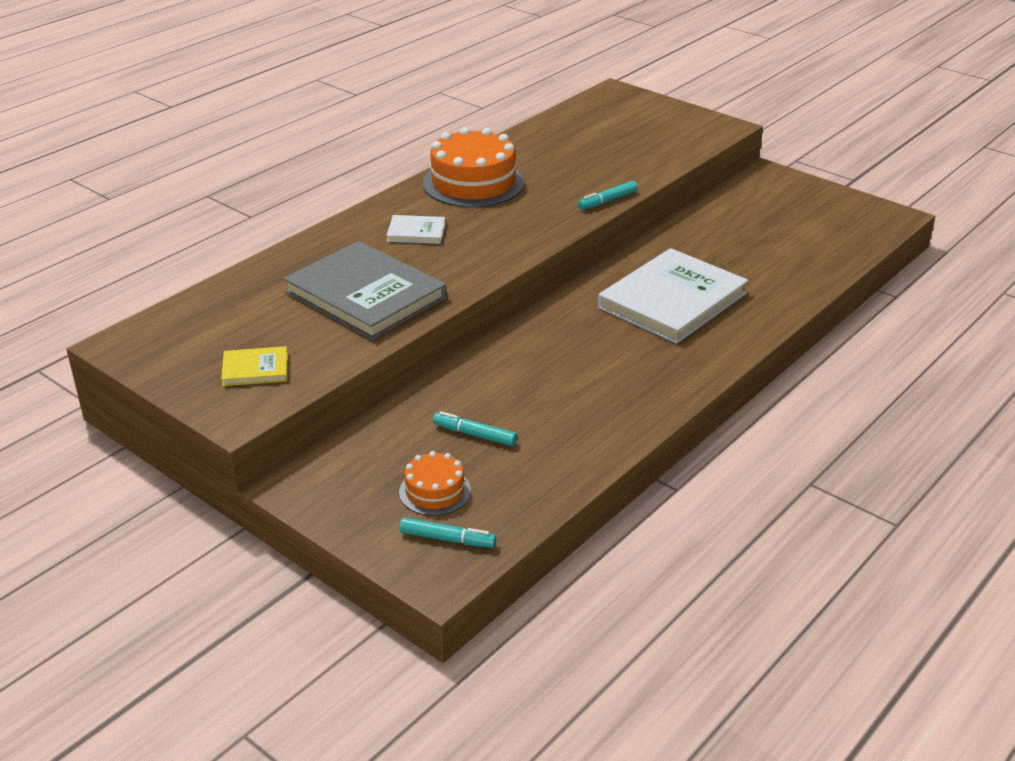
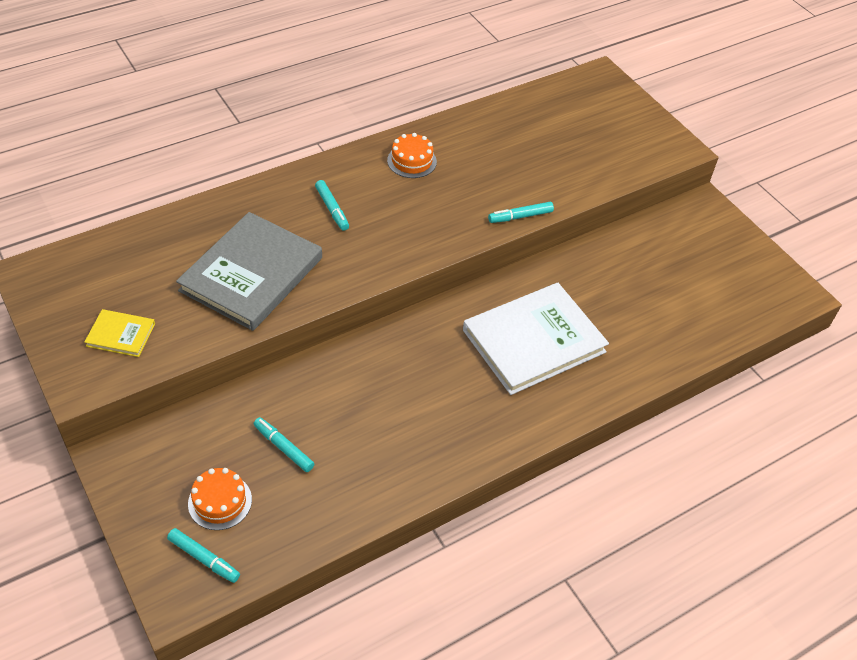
camera: 15 degrees right, 15 degrees up
(365, 295) = (251, 274): grey book -> grey book turned 60 degrees clockwise
(416, 232) = (332, 209): white book -> turquoise marker
(473, 183) = (412, 161): orange cake -> orange cake, size x0.52

